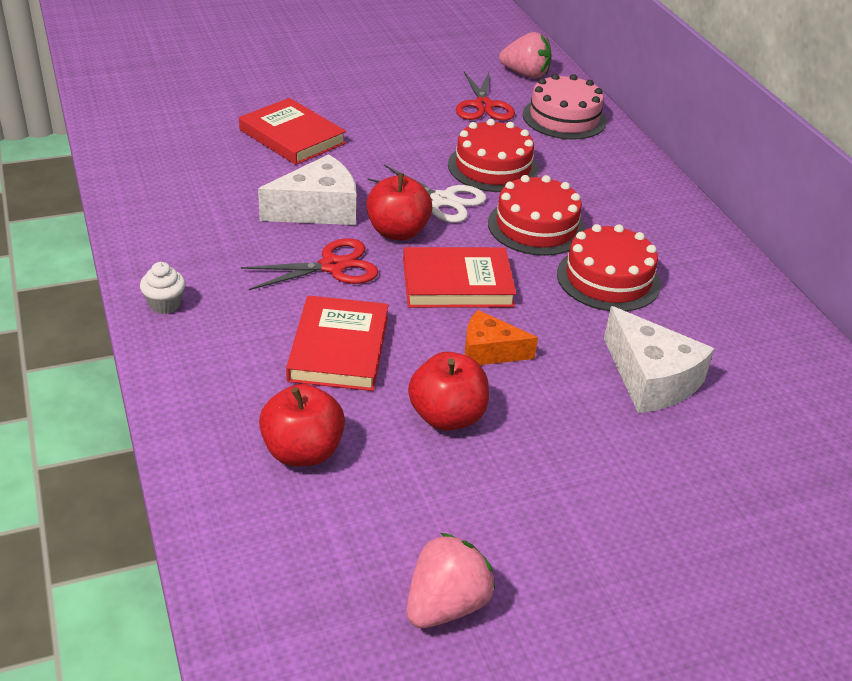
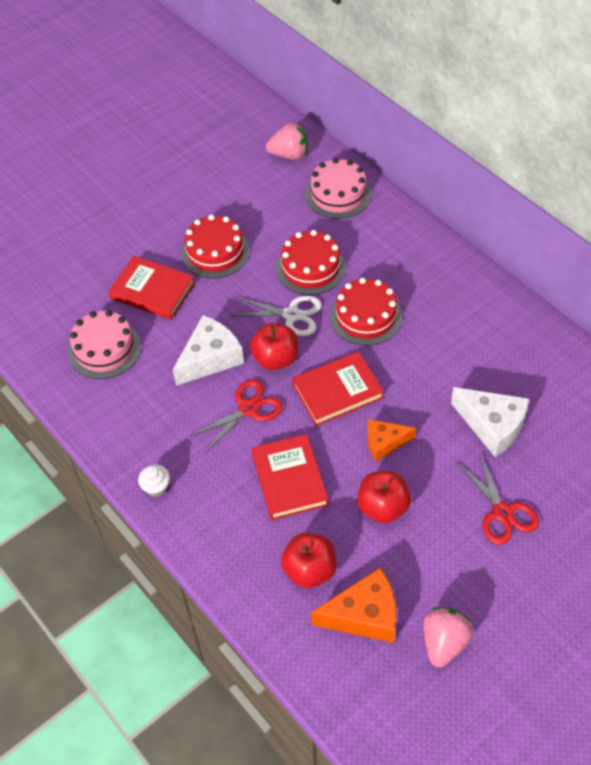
camera: 15 degrees left, 15 degrees up
(200, 167) = (104, 349): none -> pink cake
(346, 529) = (364, 615): none -> orange cheese
(483, 106) = (274, 203): red scissors -> red scissors (502, 512)
(608, 279) = (433, 348): red cake -> red cake (215, 252)

